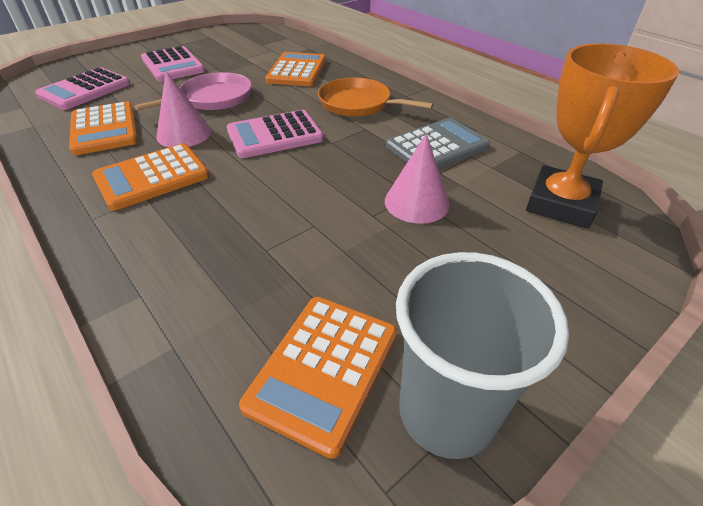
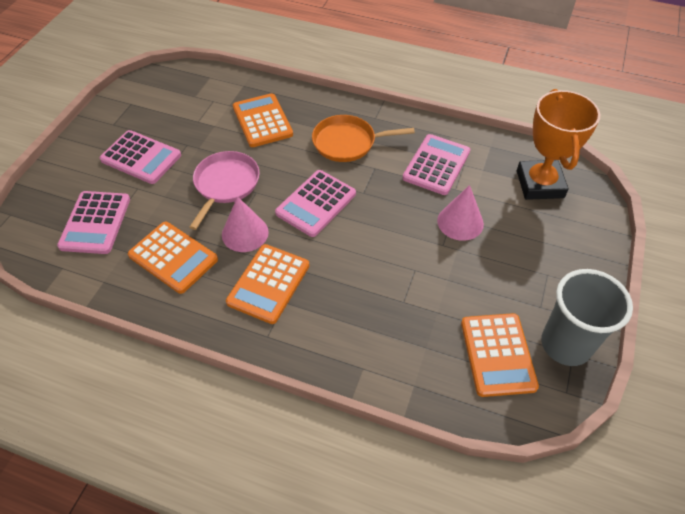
camera: 30 degrees left, 10 degrees up
(437, 146) = (436, 165): grey calculator -> pink calculator

